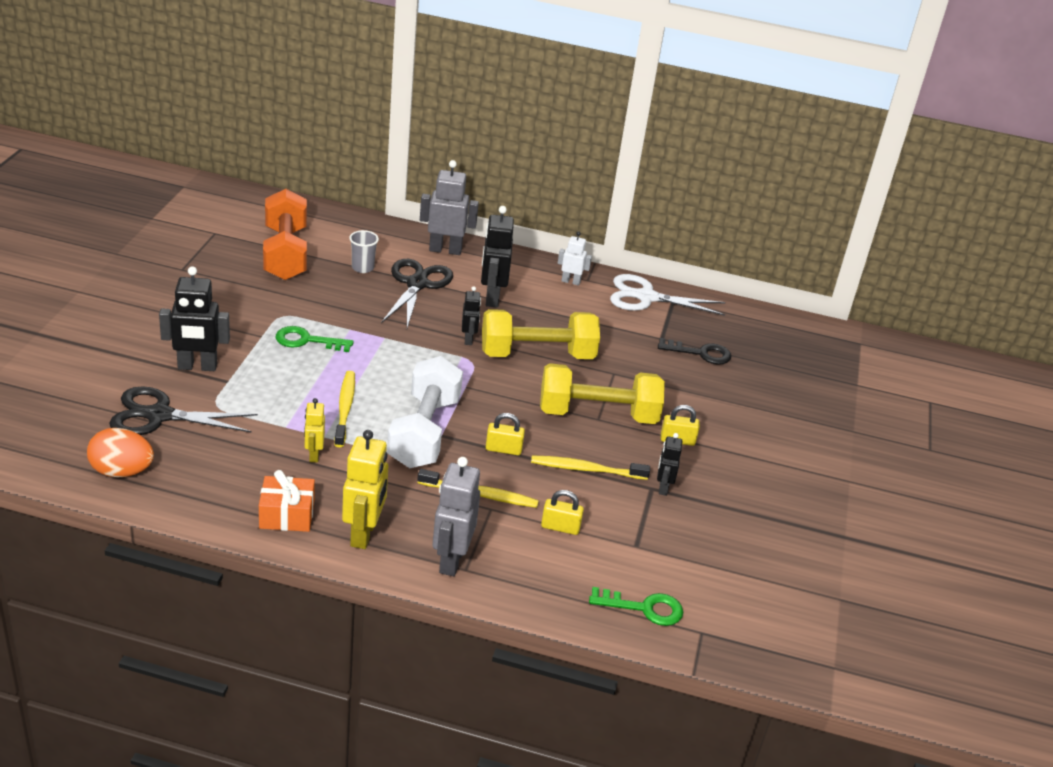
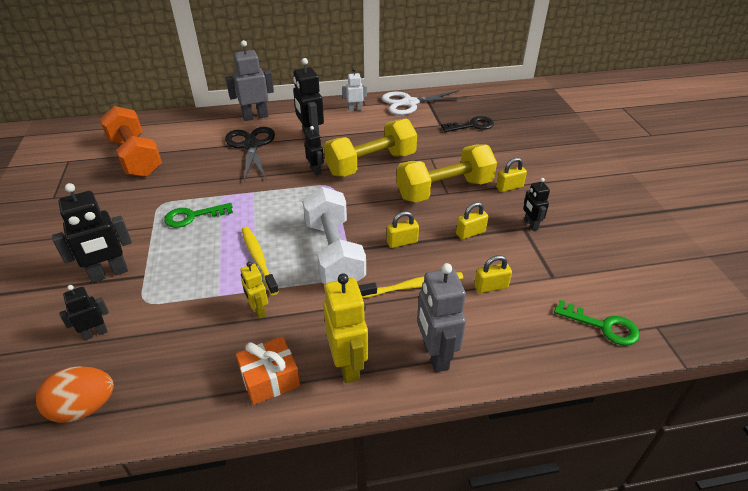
camera: 20 degrees left, 5 degrees up
(159, 415) = (95, 333): black scissors -> black robot
(362, 268) = (203, 148): grey cup -> none
(586, 469) = (470, 233): yellow toothbrush -> yellow padlock
(644, 608) = (603, 326): green key -> green key turned 45 degrees clockwise

